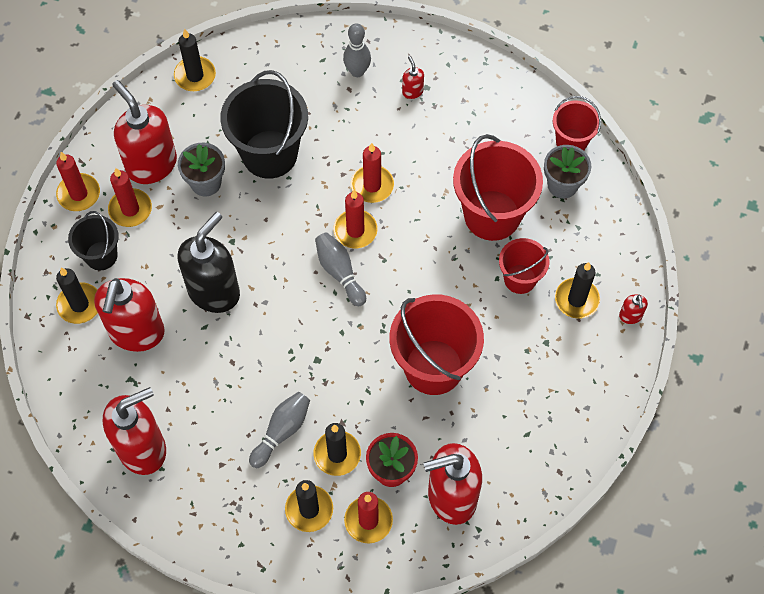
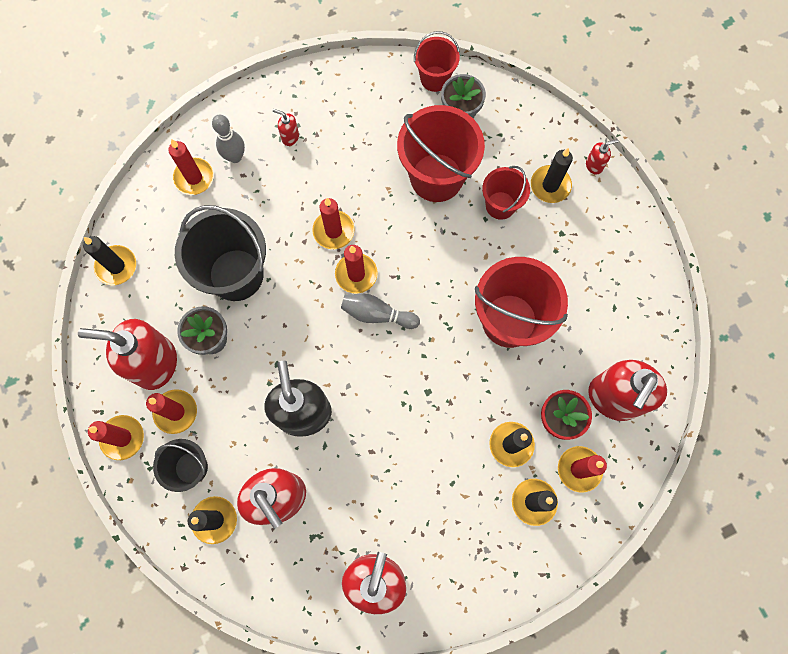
camera: 45 degrees left, 10 degrees up
(282, 432) = (458, 466): grey bowling pin -> none
(312, 61) = (194, 177): none -> red candle
(630, 316) = (594, 165): red soap dispenser -> red soap dispenser turned 60 degrees counterclockwise

